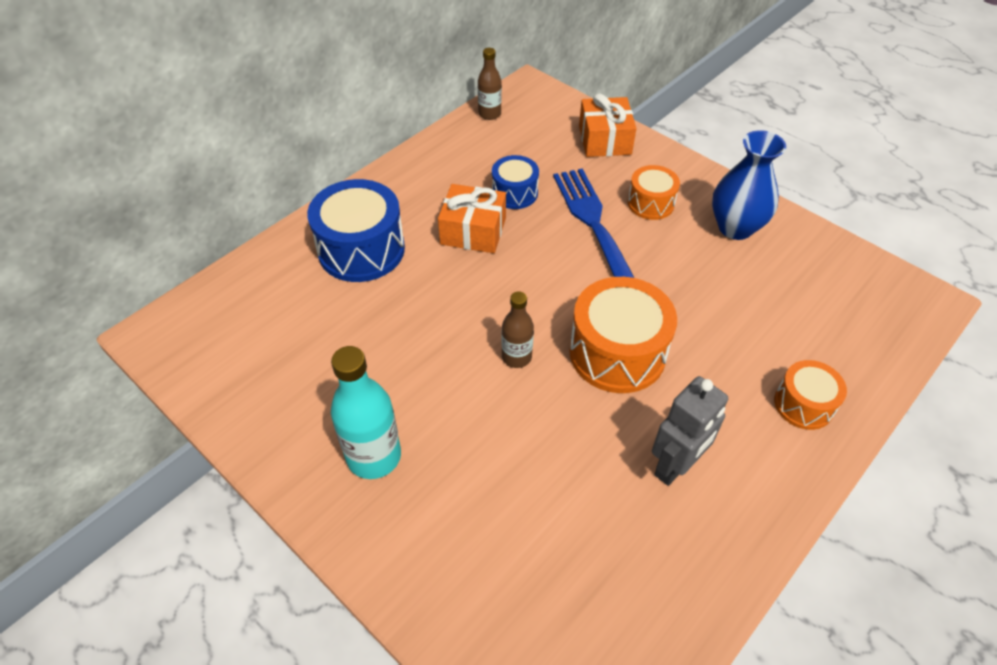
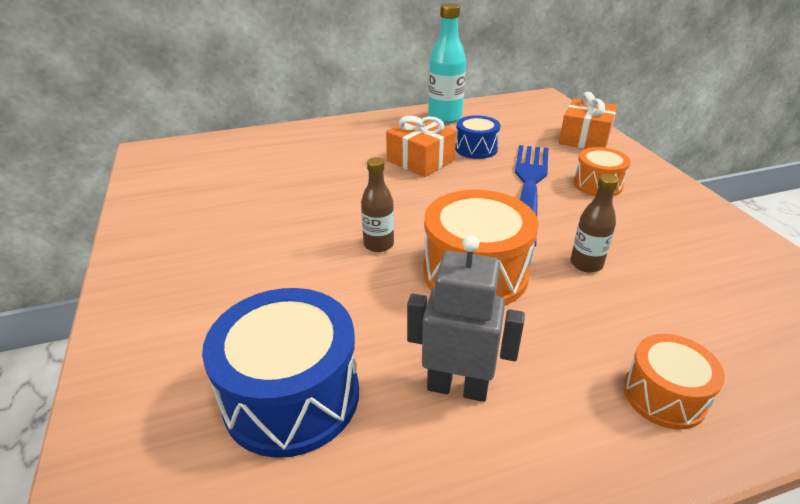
camera: 30 degrees right, 15 degrees down
(361, 249) = (326, 148): blue drum -> blue drum (292, 396)
(374, 456) = (199, 265): turquoise bottle -> turquoise bottle (445, 117)
(489, 114) = (497, 105): brown bottle -> brown bottle (586, 264)
(675, 466) = (457, 387): grey robot -> grey robot turned 150 degrees counterclockwise
(735, 227) = (678, 223): blue vase -> none

